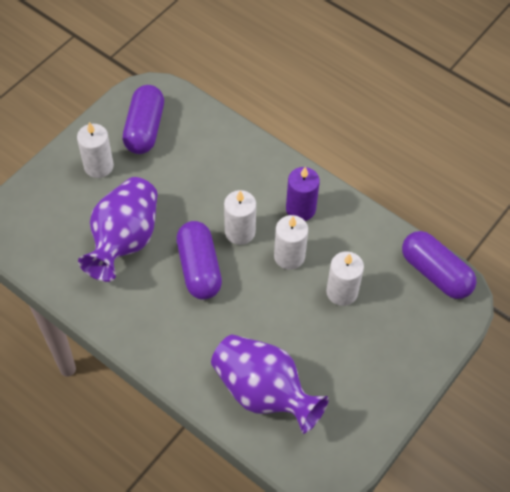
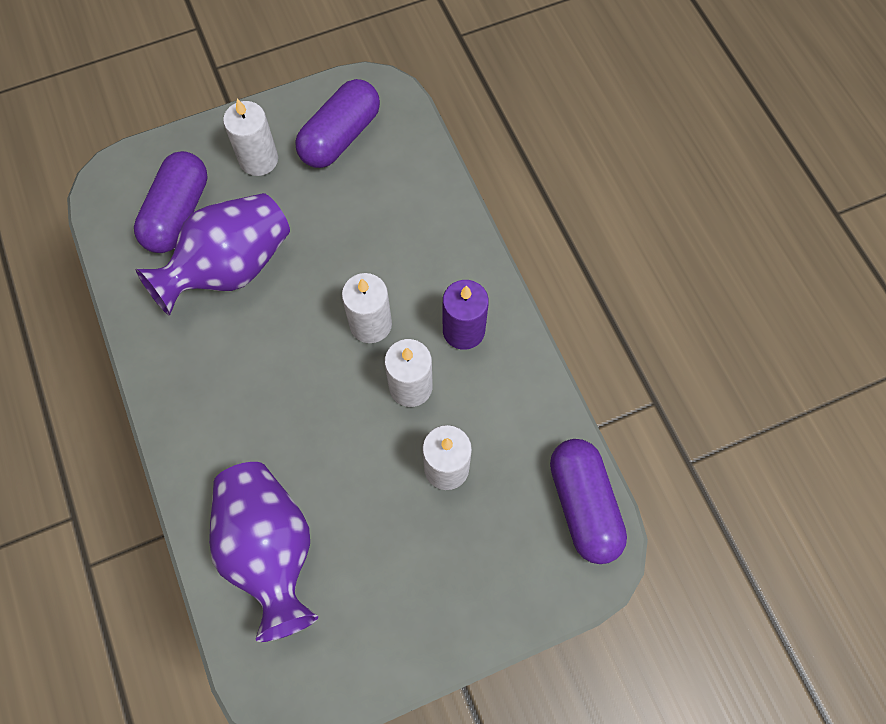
camera: 30 degrees right, 10 degrees up
(199, 268) = (293, 347): purple capsule -> purple capsule (178, 213)

